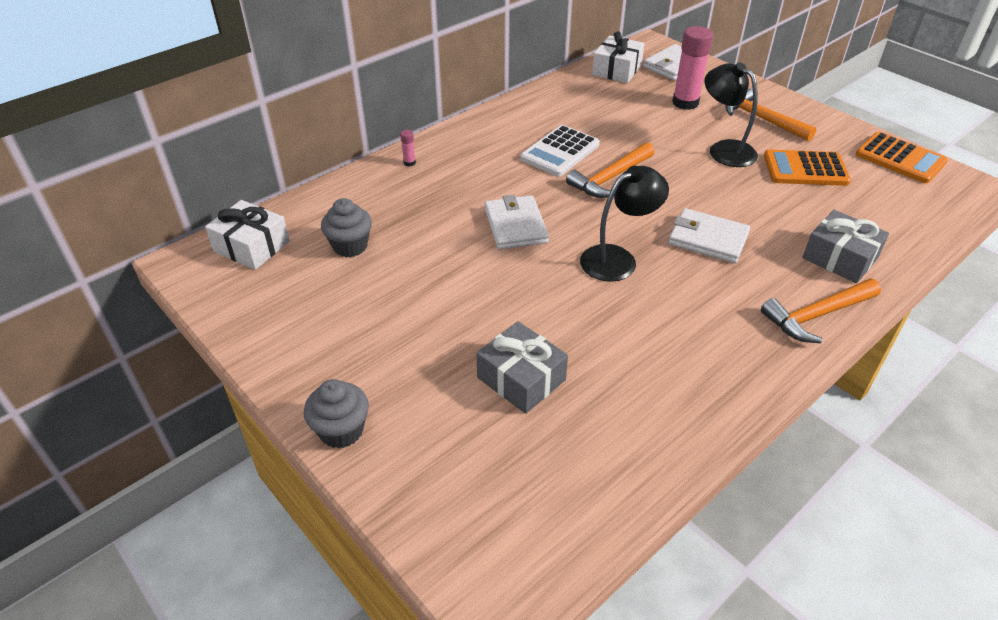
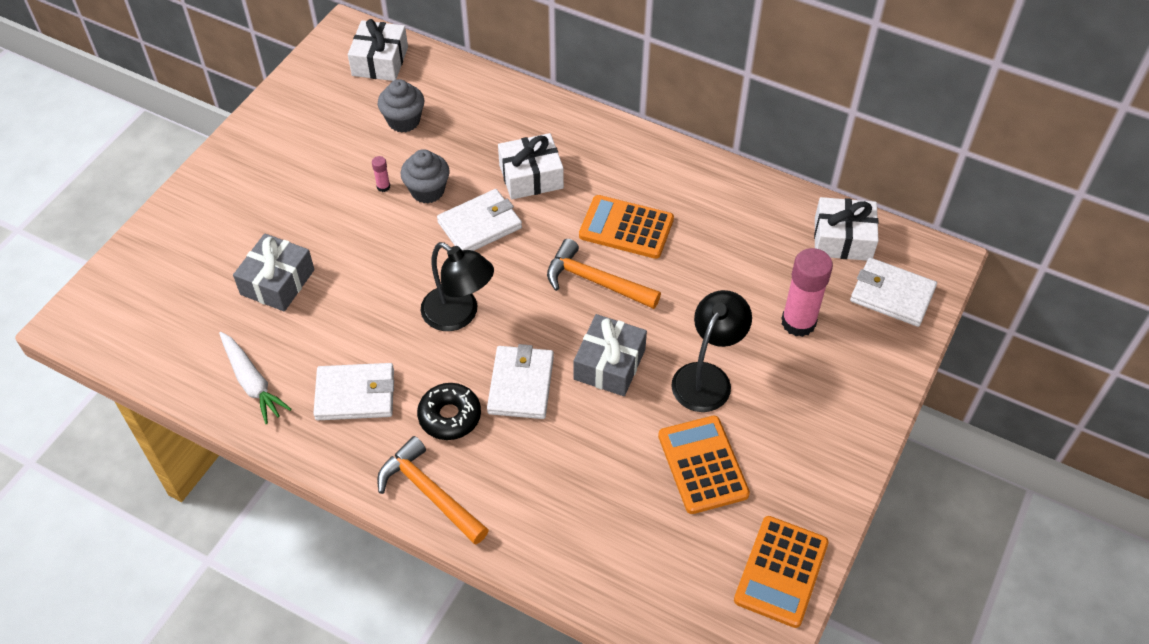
camera: 70 degrees right, 10 degrees up
(341, 431) = (196, 192): grey cupcake -> grey cupcake (427, 191)
(409, 163) = (548, 117): pink glue stick -> pink glue stick (383, 187)
(474, 186) = (531, 176): none -> white gift
(560, 152) = (626, 228): white calculator -> orange calculator
(655, 423) = (252, 382): none -> white carrot
(692, 344) = (355, 394): none -> white wallet
(733, 287) = (450, 416): none -> black donut
(762, 119) = (801, 409): orange hammer -> none
(840, 258) = (534, 510): grey gift -> grey gift (609, 364)

